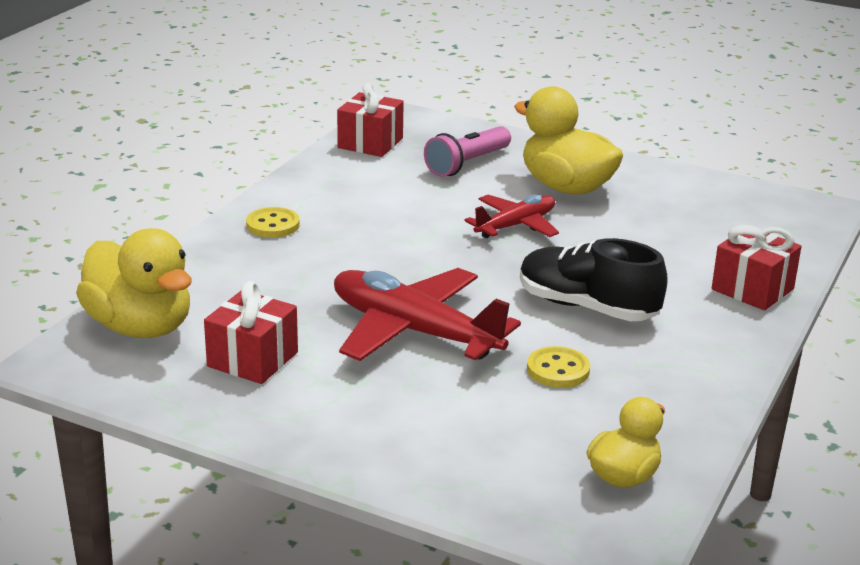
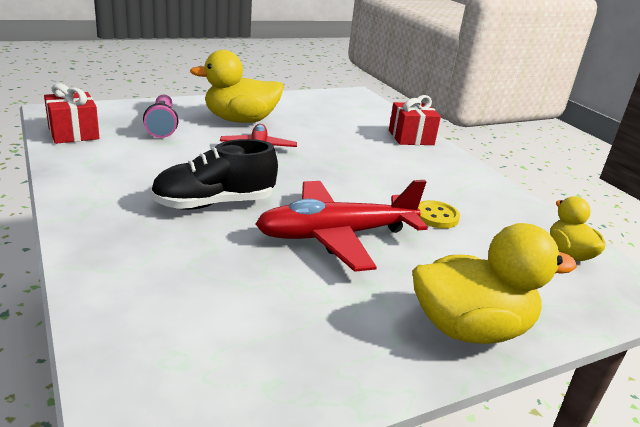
camera: 55 degrees left, 0 degrees up
(140, 327) = (156, 351): yellow duck -> yellow duck (470, 328)
(252, 359) = (290, 317): red gift -> none
(273, 225) = (108, 212): yellow button -> none
(587, 307) = (377, 177): black shoe -> black shoe (214, 203)

